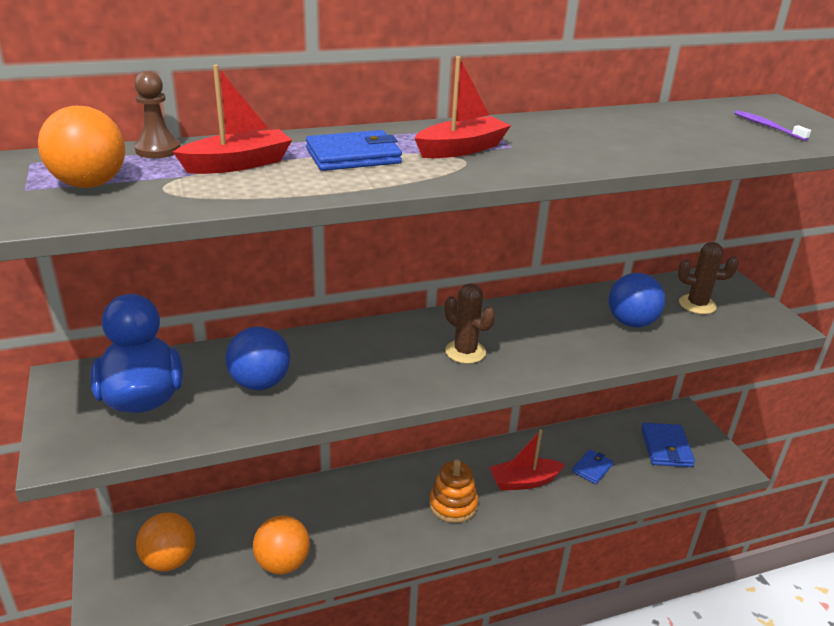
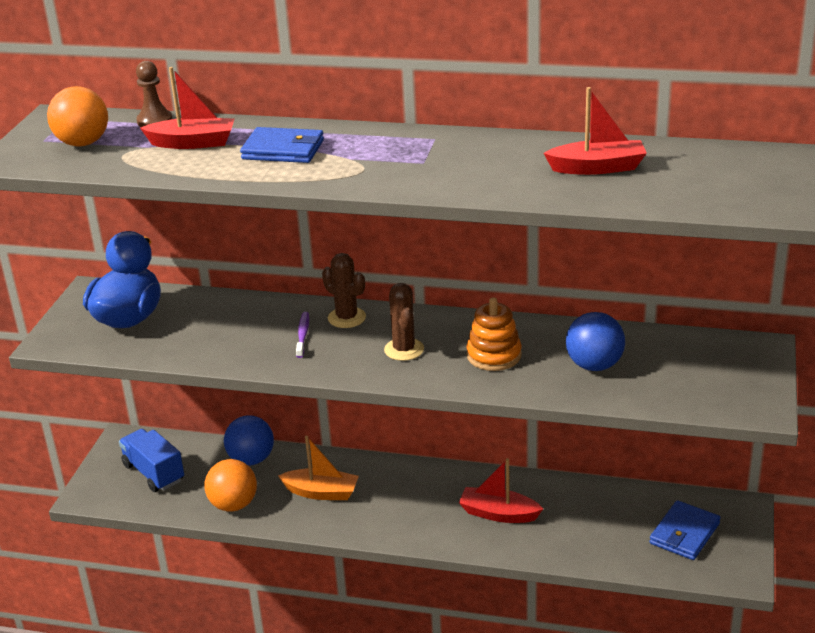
camera: 35 degrees right, 0 degrees up
(169, 560) = (154, 473): orange ball -> blue truck
(260, 383) = (217, 330): blue ball -> blue ball (251, 459)
(359, 518) = (321, 492): none -> orange boat
(453, 505) = (412, 510): orange stacking toy -> orange stacking toy (494, 355)
(461, 149) = (377, 158): red boat -> red boat (597, 168)
(592, 468) = (580, 525): blue wallet -> none
(697, 304) = (691, 367): brown cactus -> brown cactus (346, 318)
(767, 126) = (716, 182): purple toothbrush -> purple toothbrush (303, 335)

